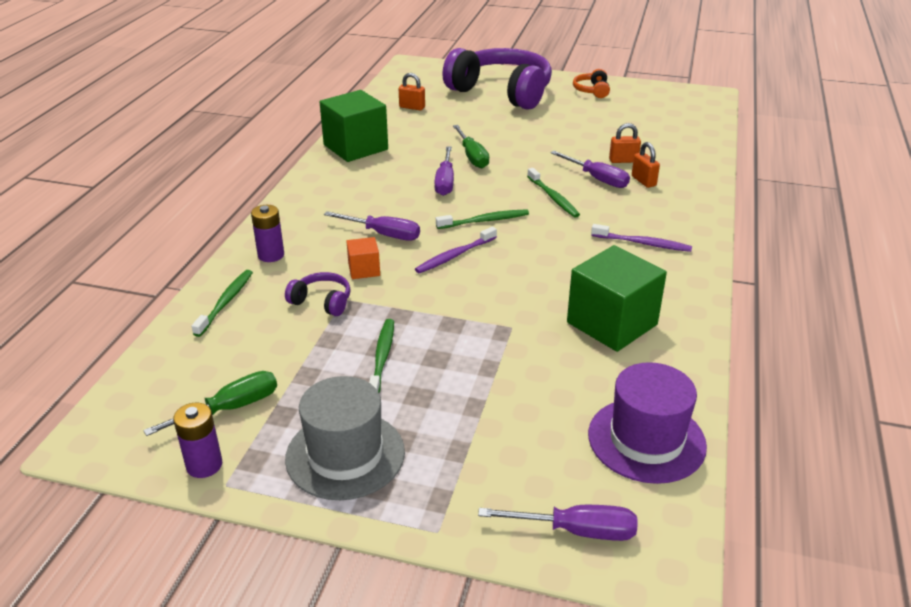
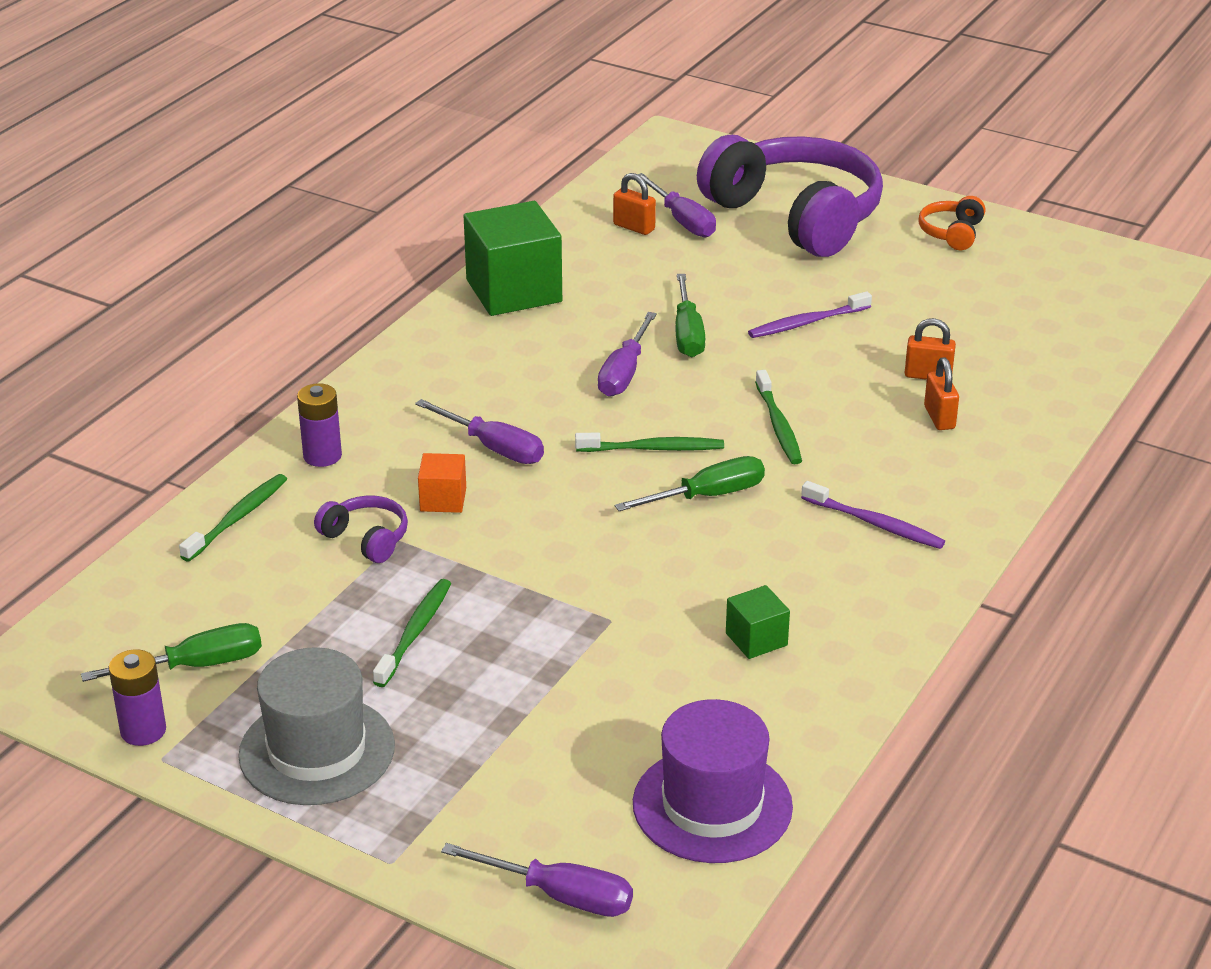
camera: 15 degrees right, 0 degrees up
(455, 255) = (582, 498): purple toothbrush -> purple toothbrush (807, 323)
(533, 243) = (708, 496): none -> green screwdriver
(597, 179) = (866, 402): purple screwdriver -> purple screwdriver (682, 221)
(612, 323) = (756, 639): green cube -> green cube, size x0.48

